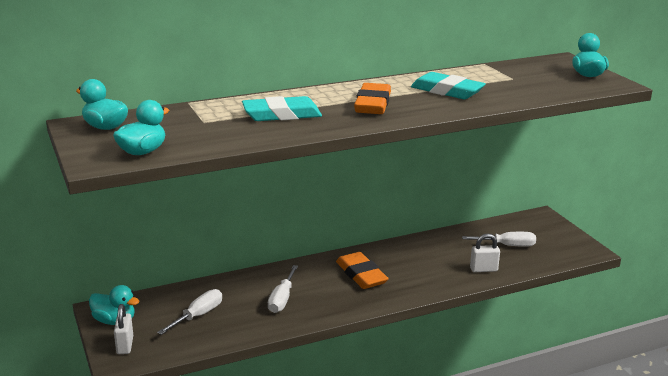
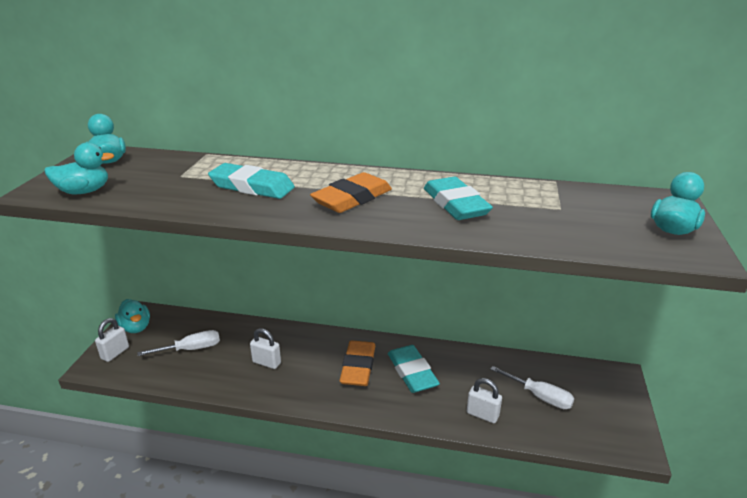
camera: 35 degrees right, 5 degrees up
(282, 299) = (266, 362): white screwdriver -> white padlock
(406, 263) = (412, 372): none -> turquoise eraser

